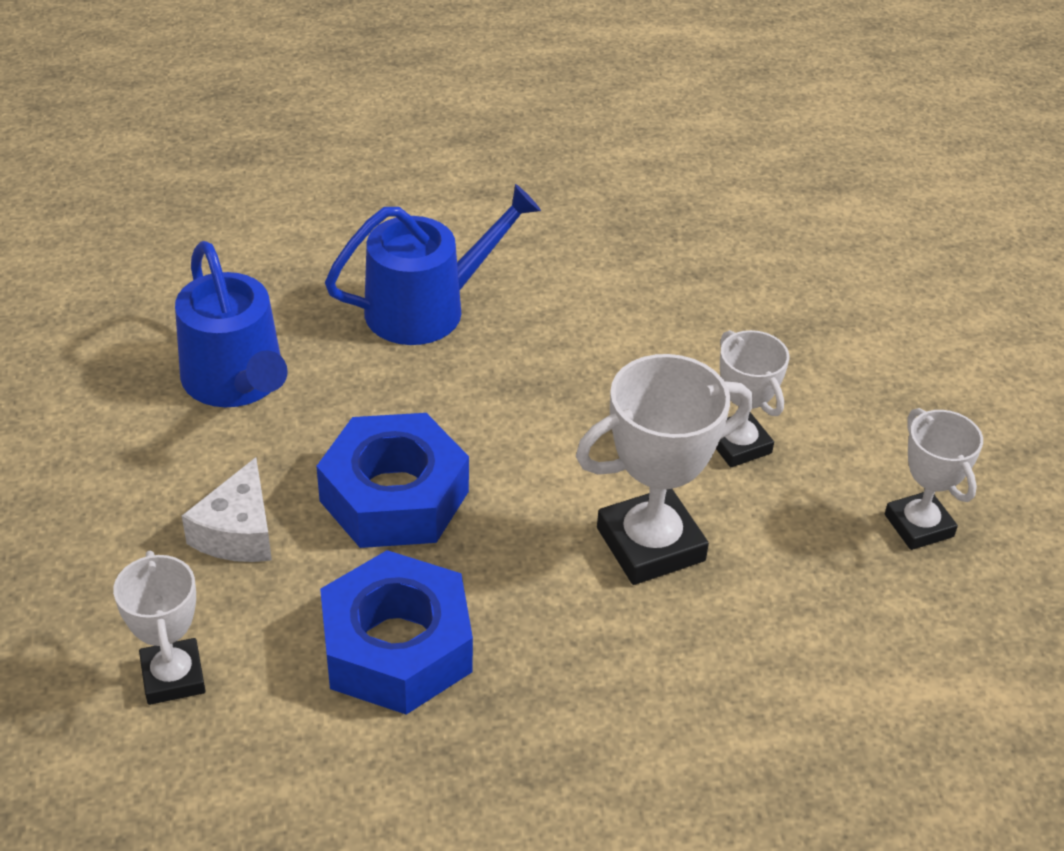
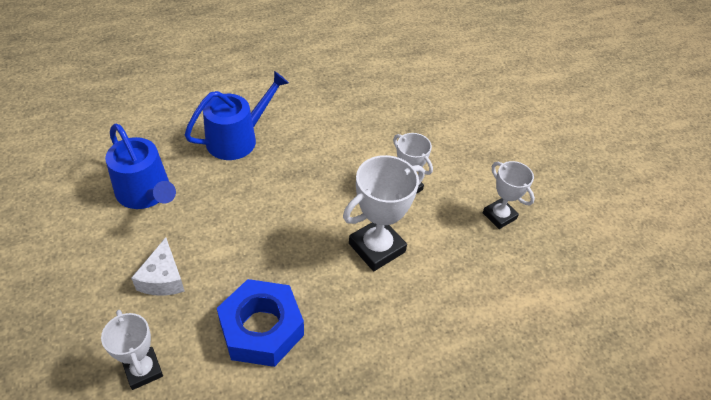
camera: 15 degrees left, 5 degrees up
(394, 496) = (242, 243): blue nut -> none

